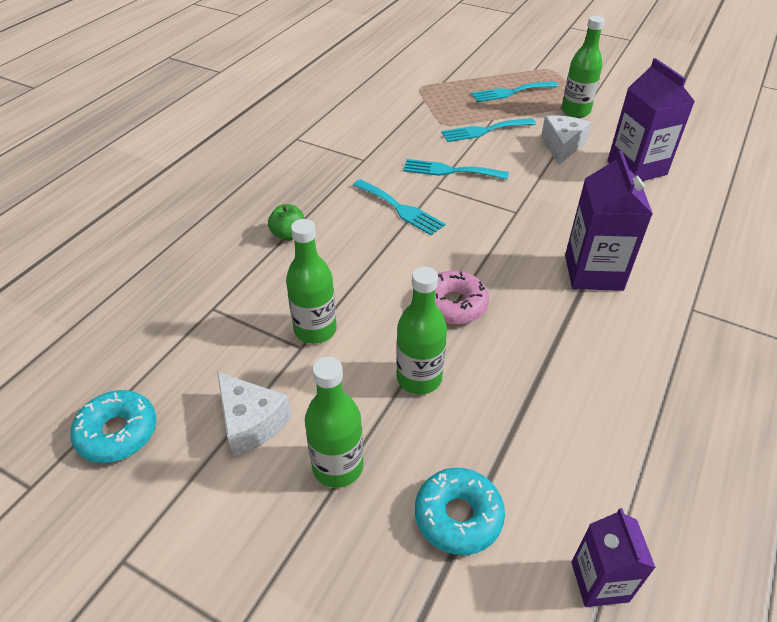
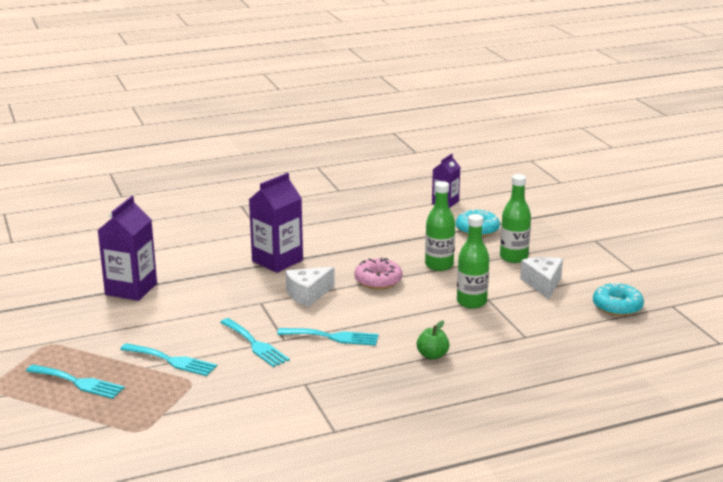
camera: 140 degrees left, 20 degrees down
(400, 209) = (332, 337): turquoise fork -> turquoise fork turned 105 degrees clockwise
(562, 146) = (144, 323): white cheese -> white cheese (308, 294)
(575, 111) = (71, 341): green bottle -> none

